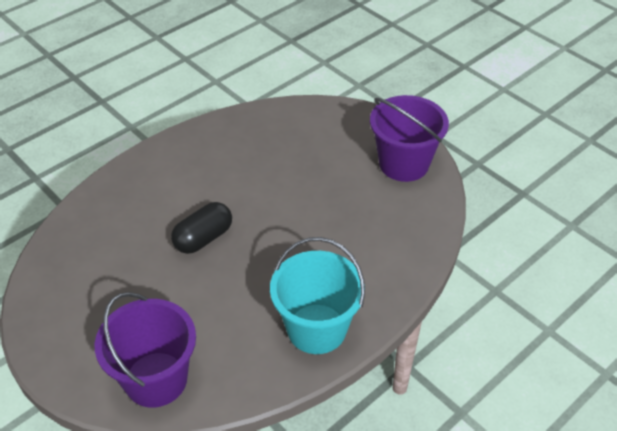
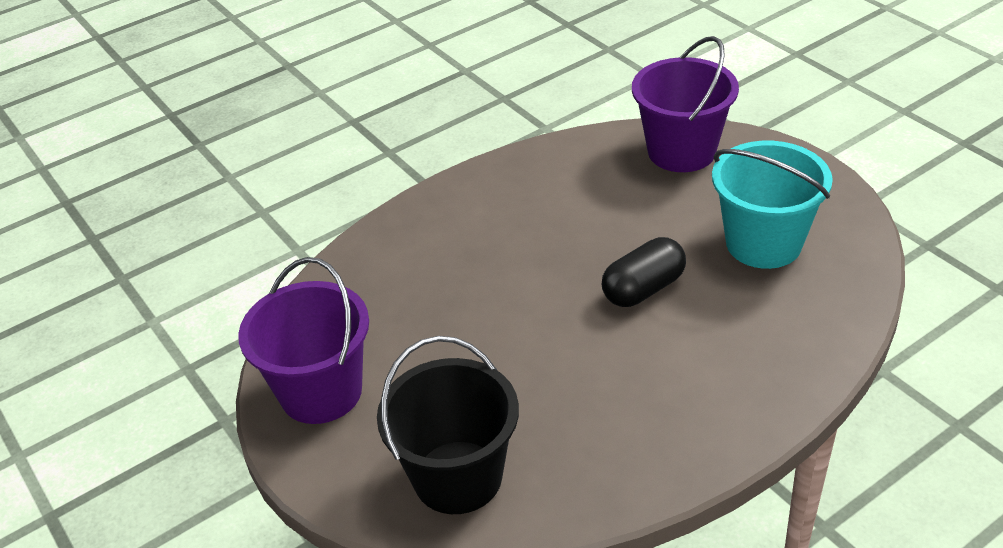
camera: 170 degrees left, 5 degrees down
(311, 125) = (457, 477): none -> black bucket
(316, 328) = (502, 190): turquoise bucket -> turquoise bucket (763, 243)

